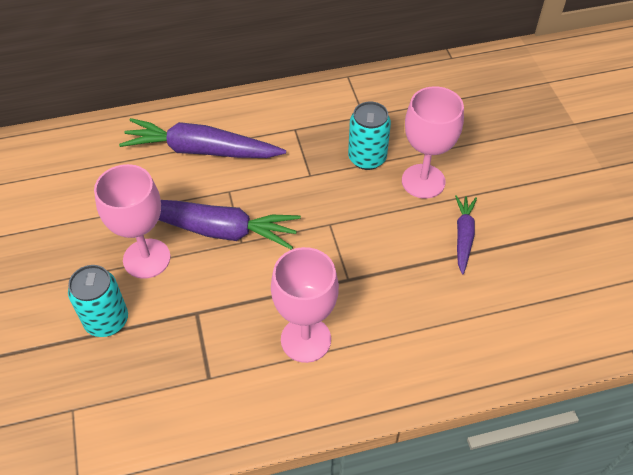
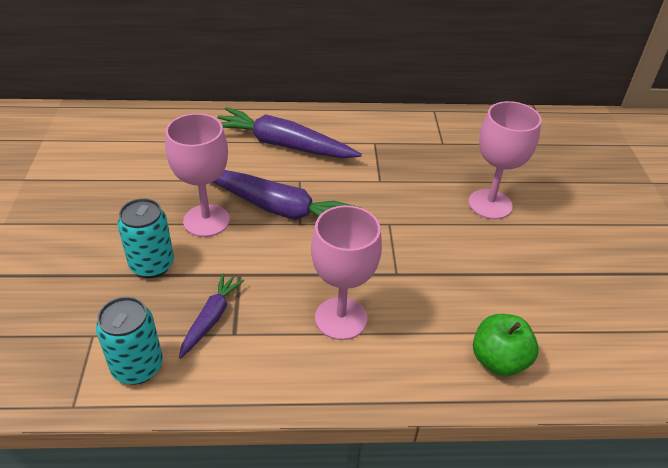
camera: 10 degrees right, 10 degrees down
(367, 158) = (438, 176): turquoise can -> turquoise can (137, 367)
(458, 351) = (499, 360): none -> green apple
(463, 236) = (522, 258): purple carrot -> purple carrot (211, 318)

